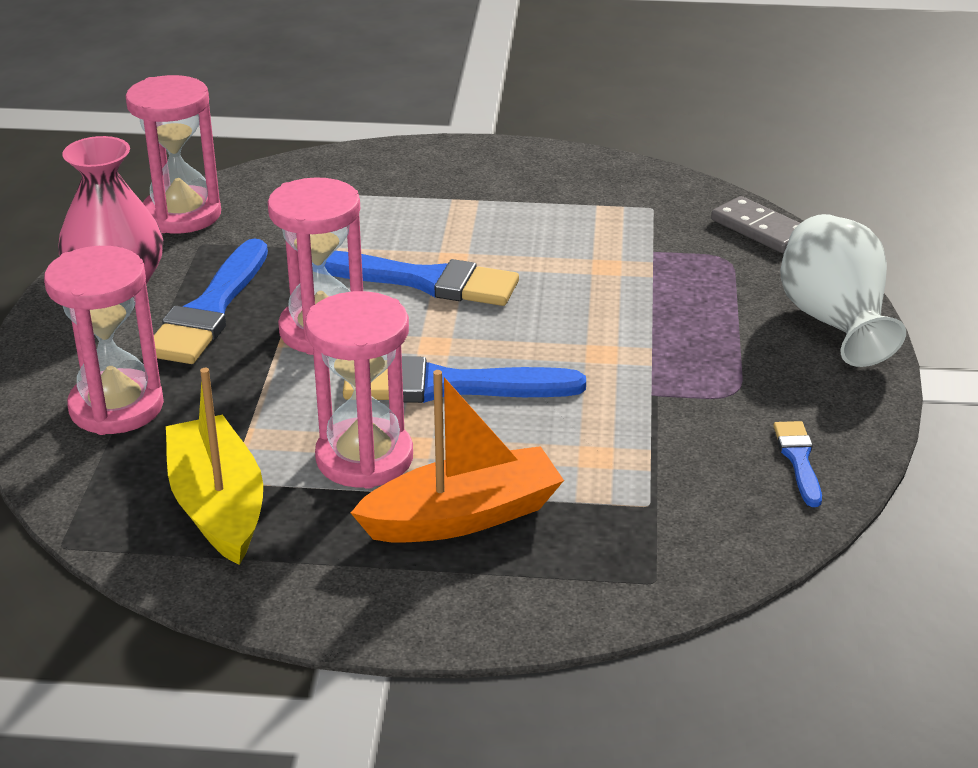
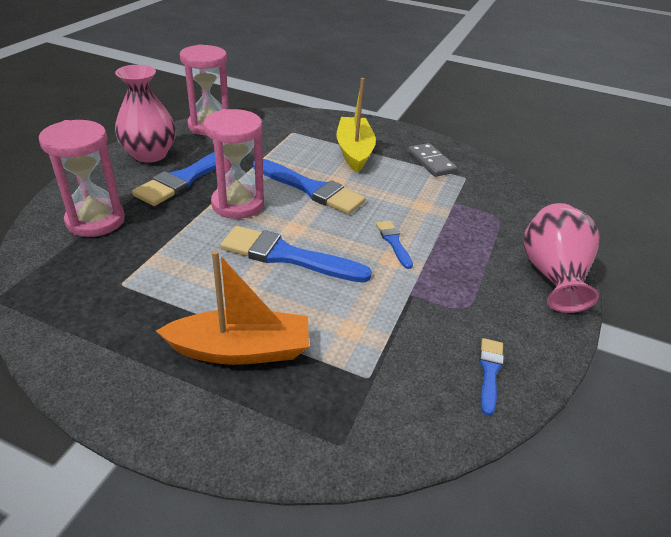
camera: 15 degrees right, 5 degrees up
(218, 506) = (101, 298): yellow boat -> yellow boat (354, 152)
(364, 458) = (208, 290): pink hourglass -> none
(592, 330) = (393, 242): none -> blue brush
(760, 229) = (526, 204): grey domino -> grey domino (431, 162)
(834, 323) = (552, 276): white vase -> pink vase

